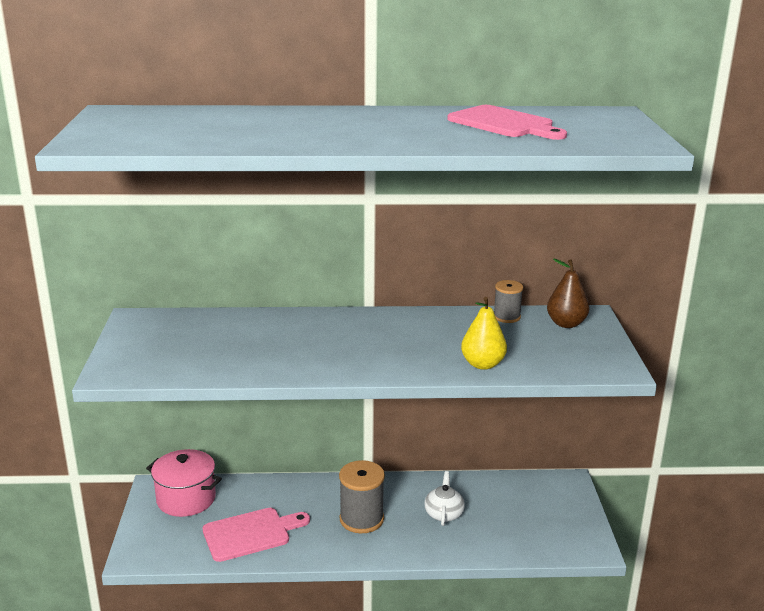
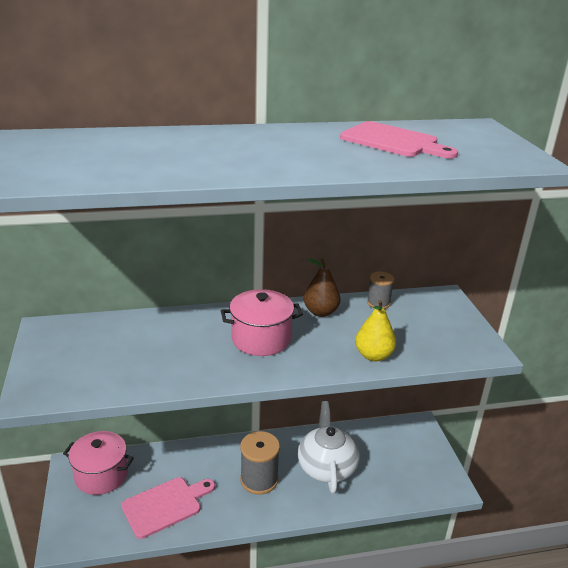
camera: 10 degrees left, 5 degrees up
(361, 342) = (261, 339): none -> pink pot
(444, 513) = (326, 466): white teapot -> white teapot, size x1.80
(566, 324) = (429, 306): brown pear -> brown pear (320, 312)

